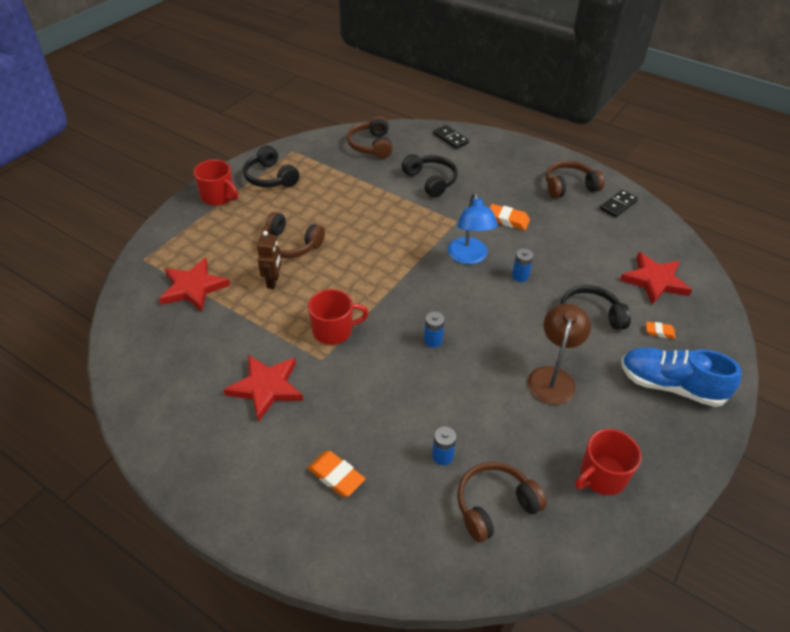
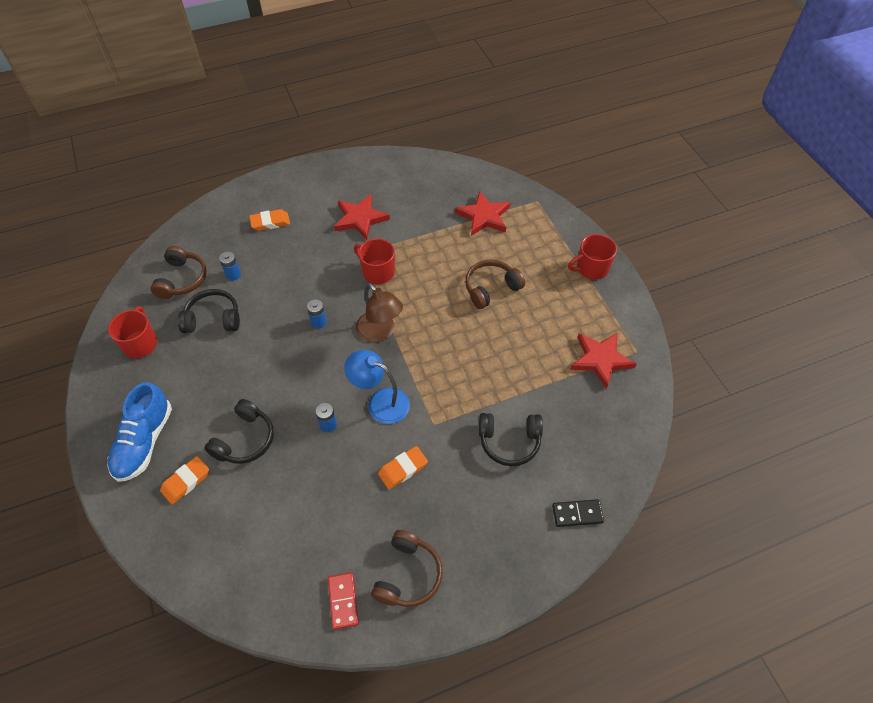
camera: 125 degrees right, 10 degrees up
(270, 177) = (599, 315): black headphones -> black headphones (213, 319)
(273, 282) = (455, 260): brown robot -> none
(333, 330) = (377, 272): red mug -> red mug turned 105 degrees clockwise
(371, 145) = (608, 424): brown headphones -> none
(553, 377) = (223, 372): brown lamp -> brown lamp (380, 333)
(618, 205) = (343, 601): black domino -> red domino
(654, 280) = (230, 533): red star -> red star (600, 359)
(659, 332) = (186, 481): orange eraser -> orange eraser, size x1.63
(670, 386) = (144, 442): blue shoe -> blue shoe turned 135 degrees clockwise

